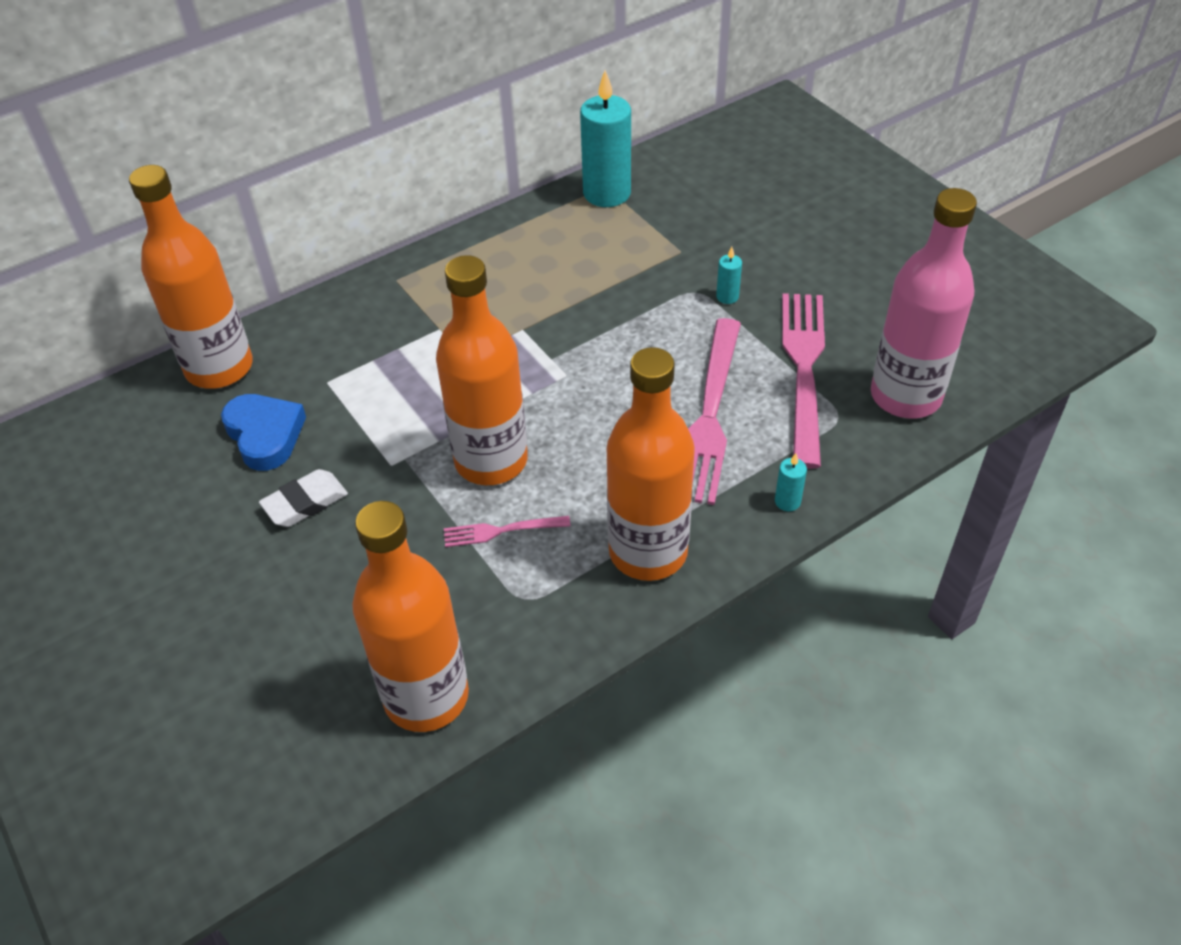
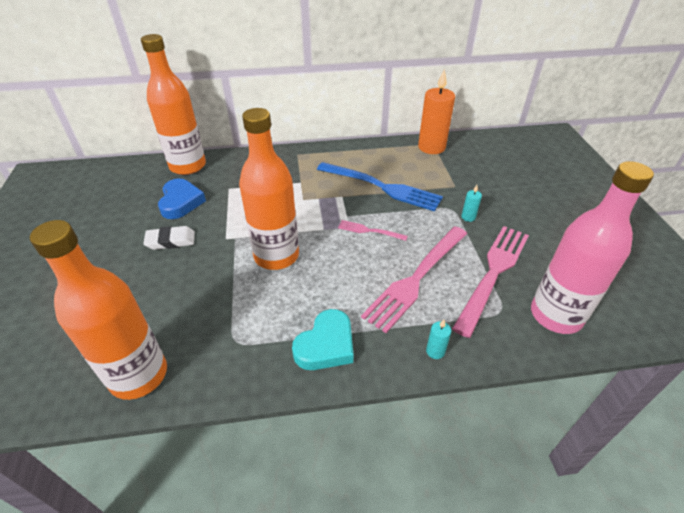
camera: 25 degrees right, 5 degrees down
(501, 531) = (253, 296): pink fork -> pink fork (369, 231)
(573, 291) = (382, 187): none -> blue fork
(607, 193) = (431, 147): turquoise candle -> orange candle
(648, 552) = (326, 345): orange bottle -> turquoise heart

